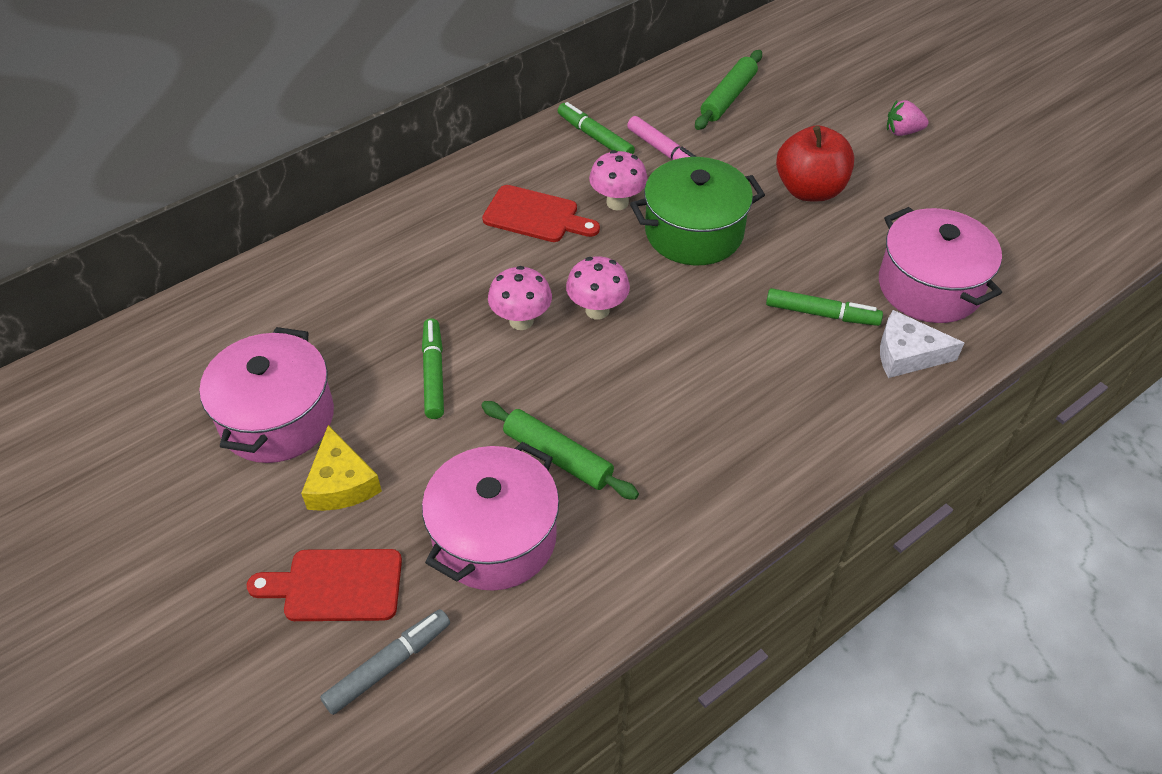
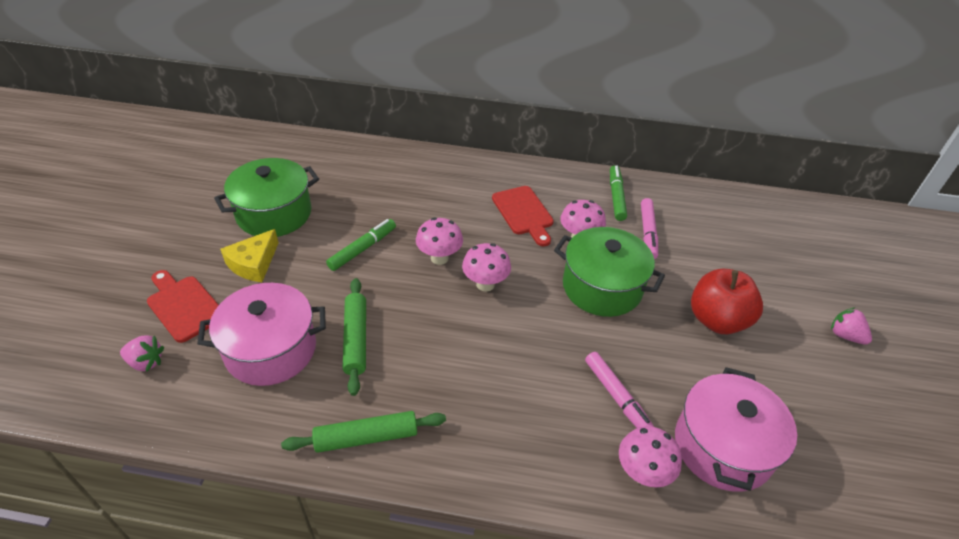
camera: 45 degrees right, 5 degrees down
(277, 418) = (274, 213): pink pot -> green pot
(388, 665) = (146, 362): grey marker -> pink strawberry
(728, 97) = (735, 230): green rolling pin -> green rolling pin (366, 437)
(821, 314) = (617, 397): green marker -> pink marker
(907, 354) = (642, 473): white cheese -> pink mushroom

